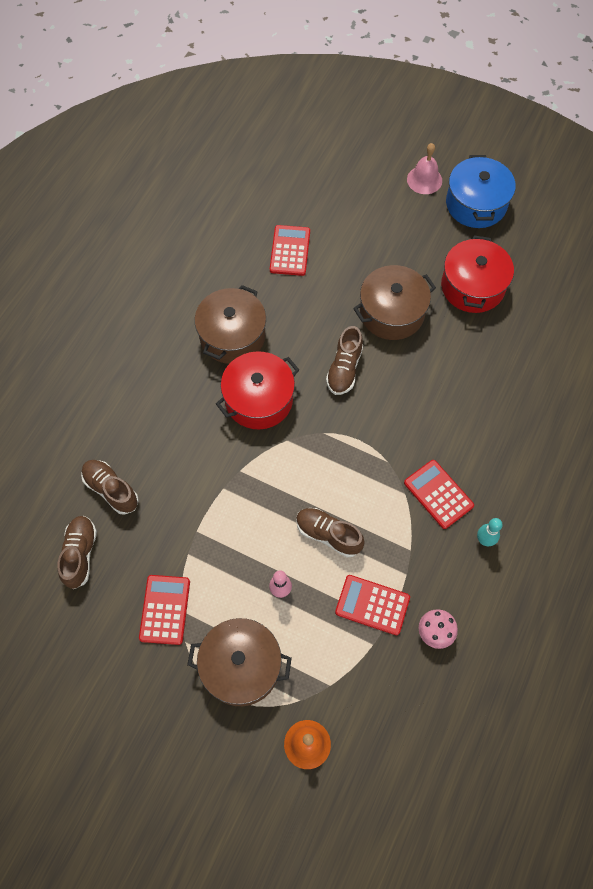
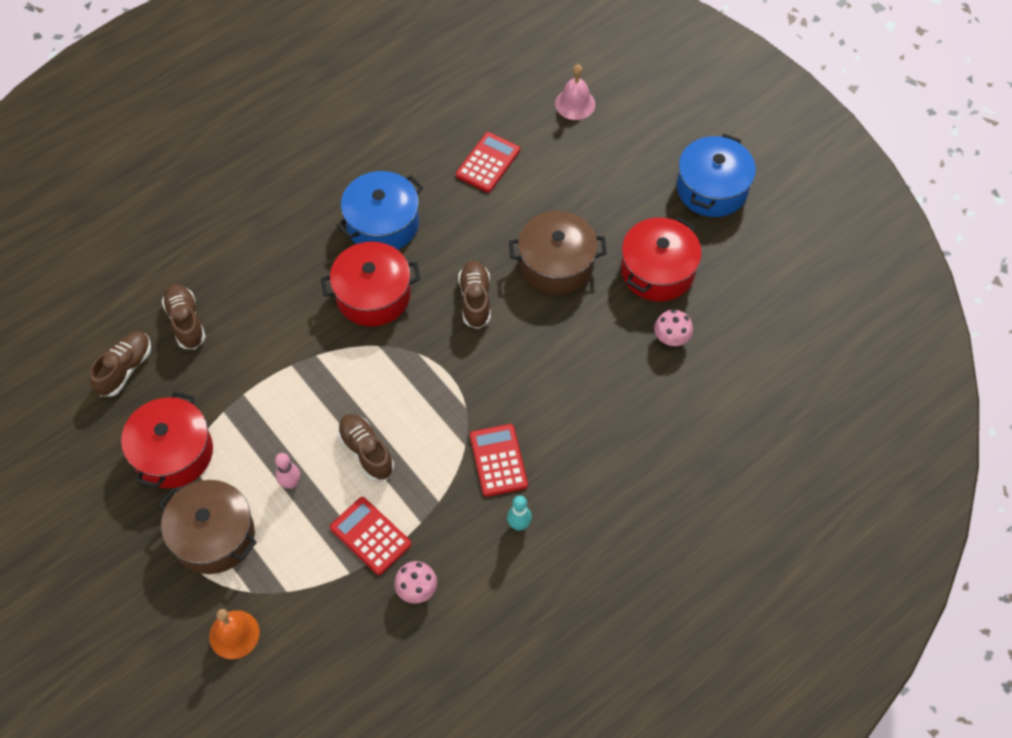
camera: 25 degrees right, 5 degrees down
(165, 609) = (173, 453): red calculator -> red pot
(232, 336) = (382, 224): brown pot -> blue pot
(344, 369) = (475, 300): brown shoe -> brown shoe turned 135 degrees clockwise
(424, 180) = (671, 143): pink bell -> pink bell (575, 104)
(514, 336) = (671, 338): none -> pink mushroom

